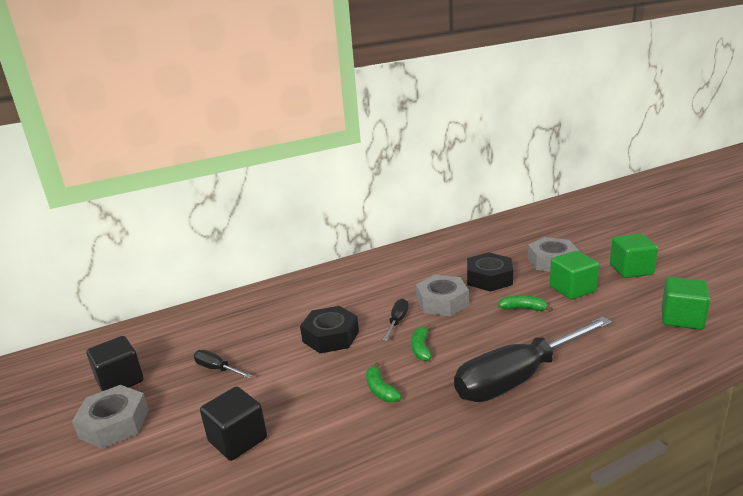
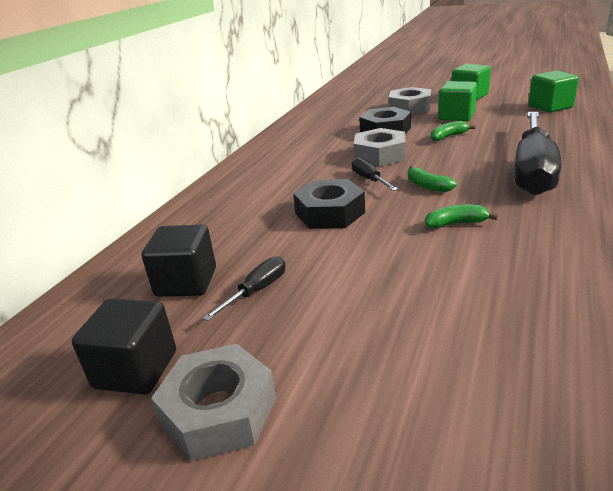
camera: 40 degrees left, 5 degrees up
(217, 369) = (257, 291): black screwdriver -> black screwdriver turned 135 degrees clockwise
(237, 440) = (409, 327): black cube -> black cube (186, 282)
(380, 390) = (455, 223): green banana -> green banana turned 150 degrees clockwise

